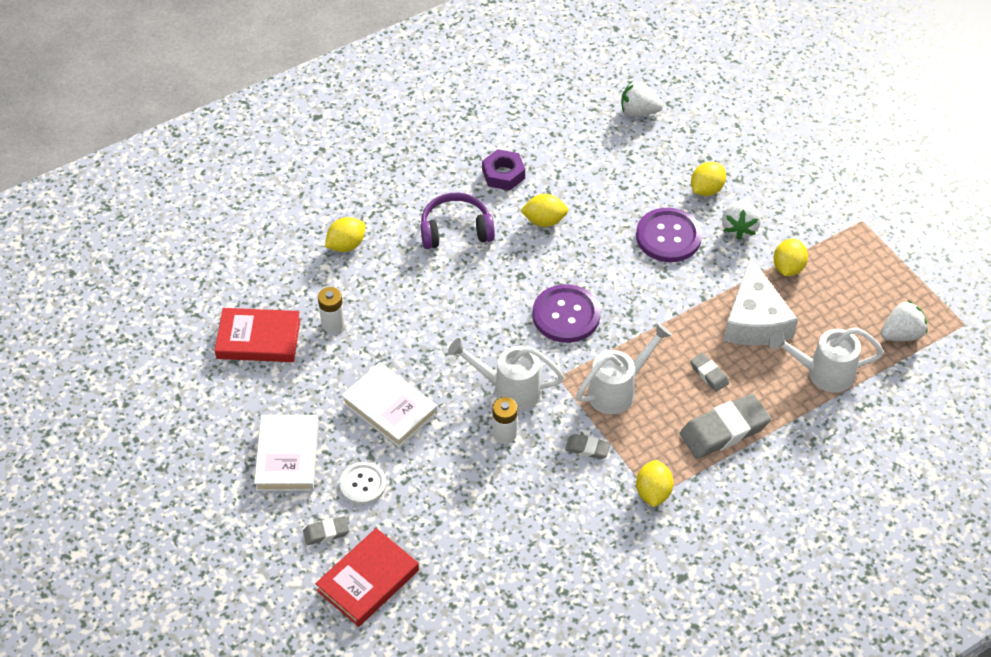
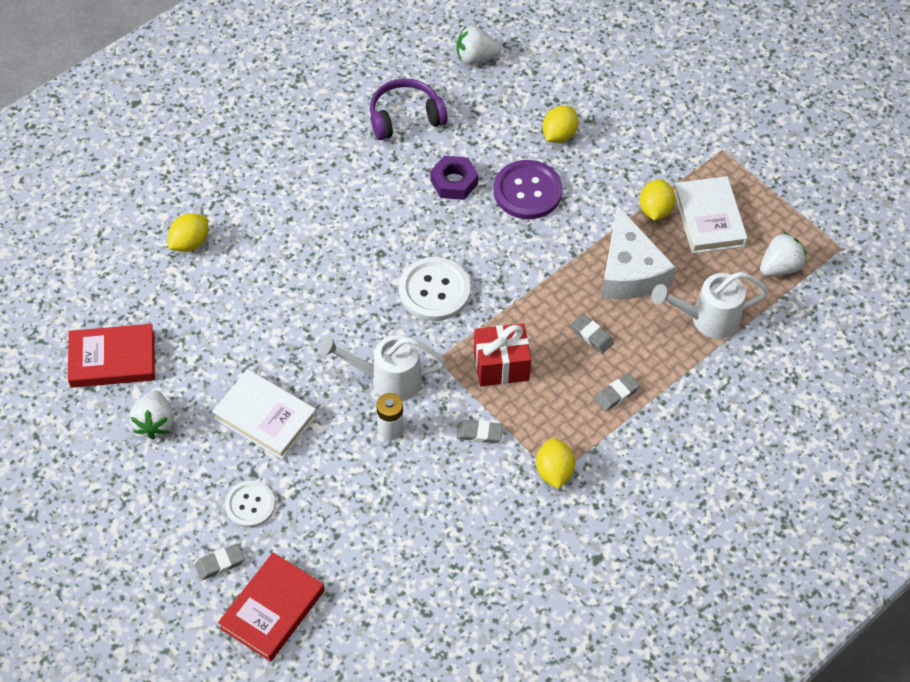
camera: 10 degrees left, 5 degrees up
(287, 456) = (165, 485): white book -> white book (709, 218)
(333, 324) = (190, 332): white battery -> none
(456, 230) = (304, 211): purple headphones -> purple headphones (405, 117)
(503, 174) = (344, 144): purple nut -> purple nut (454, 182)
(544, 221) = (396, 190): yellow lemon -> none
(566, 315) = (434, 291): purple button -> white button
(618, 390) = (501, 365): white watering can -> red gift
(724, 430) = (616, 394): grey eraser -> grey eraser, size x0.50
(739, 228) = (599, 173): white strawberry -> white strawberry (155, 423)

